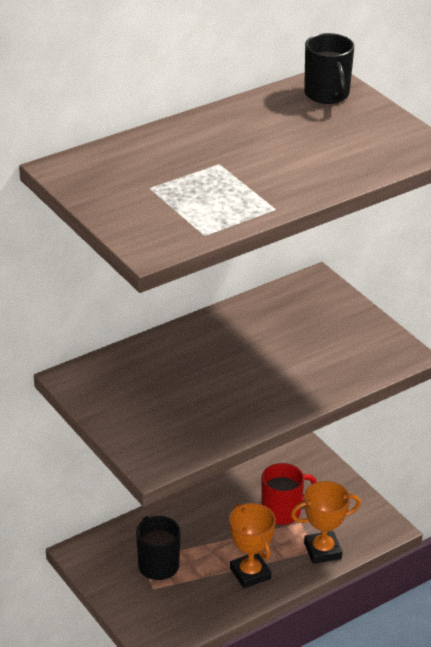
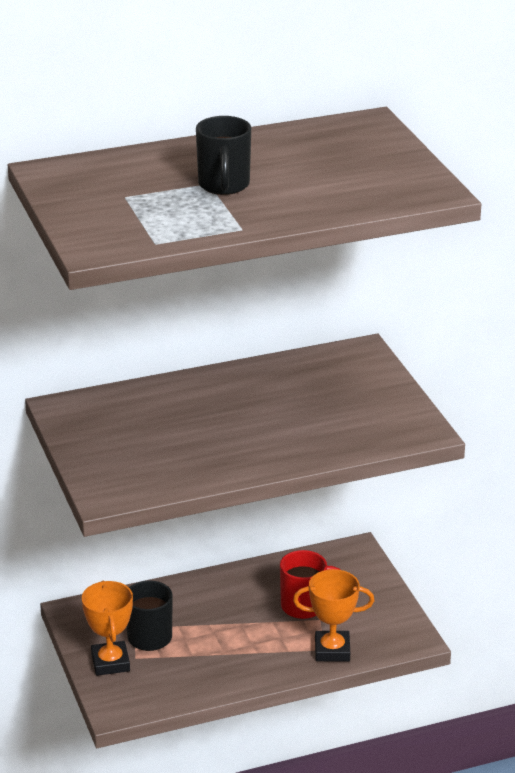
camera: 15 degrees right, 5 degrees down
(250, 573) = (244, 660): orange trophy -> orange trophy (110, 662)
(327, 95) = (359, 134): black mug -> black mug (224, 185)

